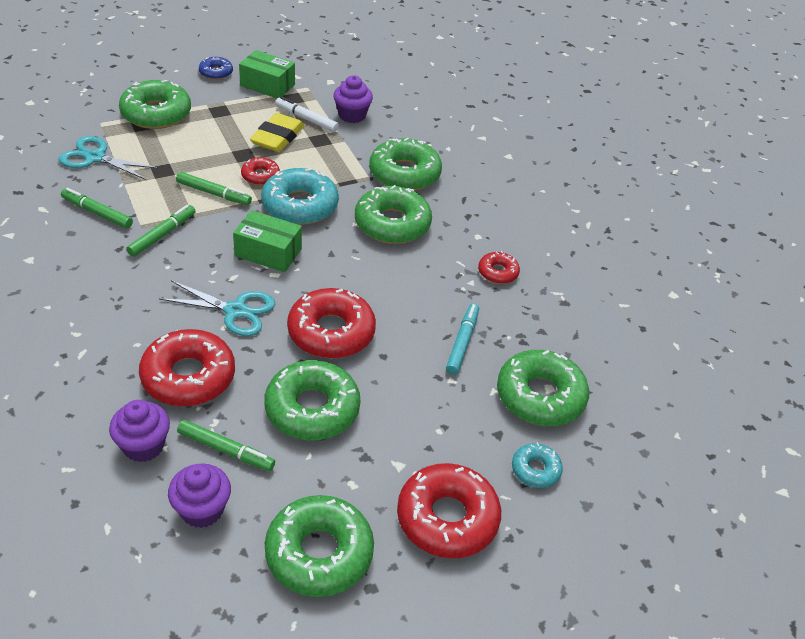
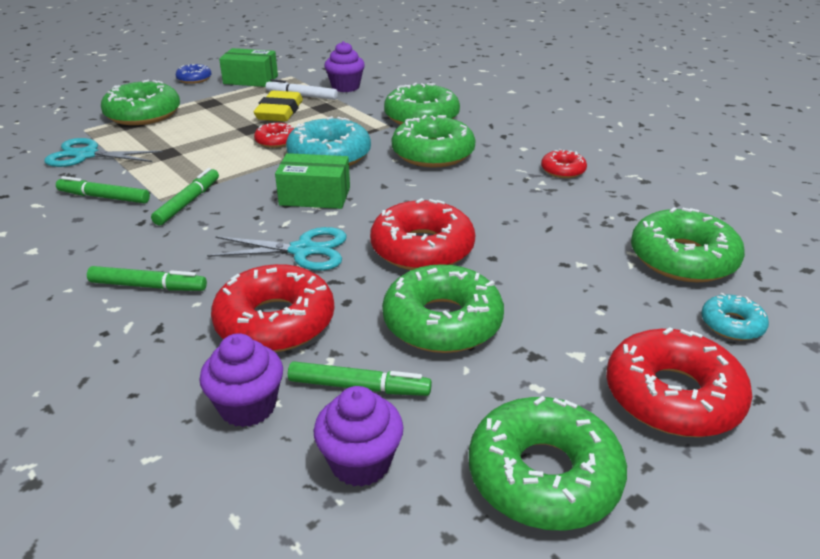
camera: 10 degrees left, 10 degrees down
(214, 193) = (232, 161): green marker -> green marker (148, 286)
(462, 342) = (568, 230): turquoise marker -> none

